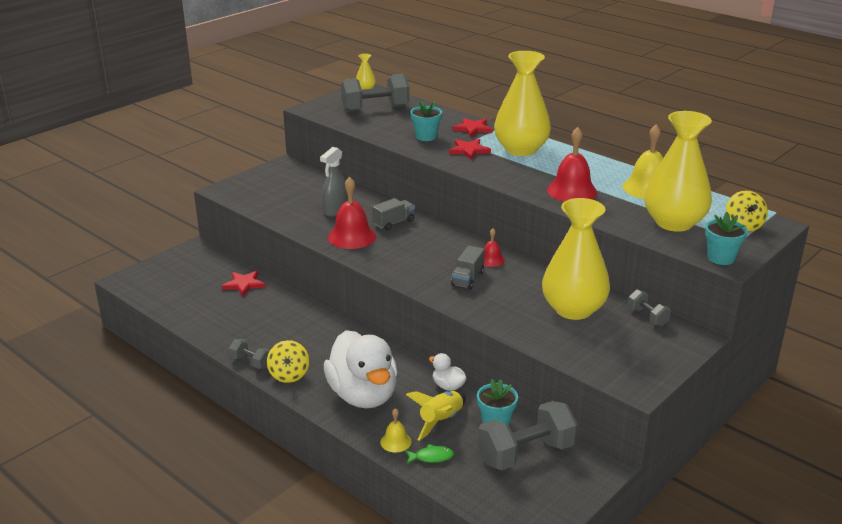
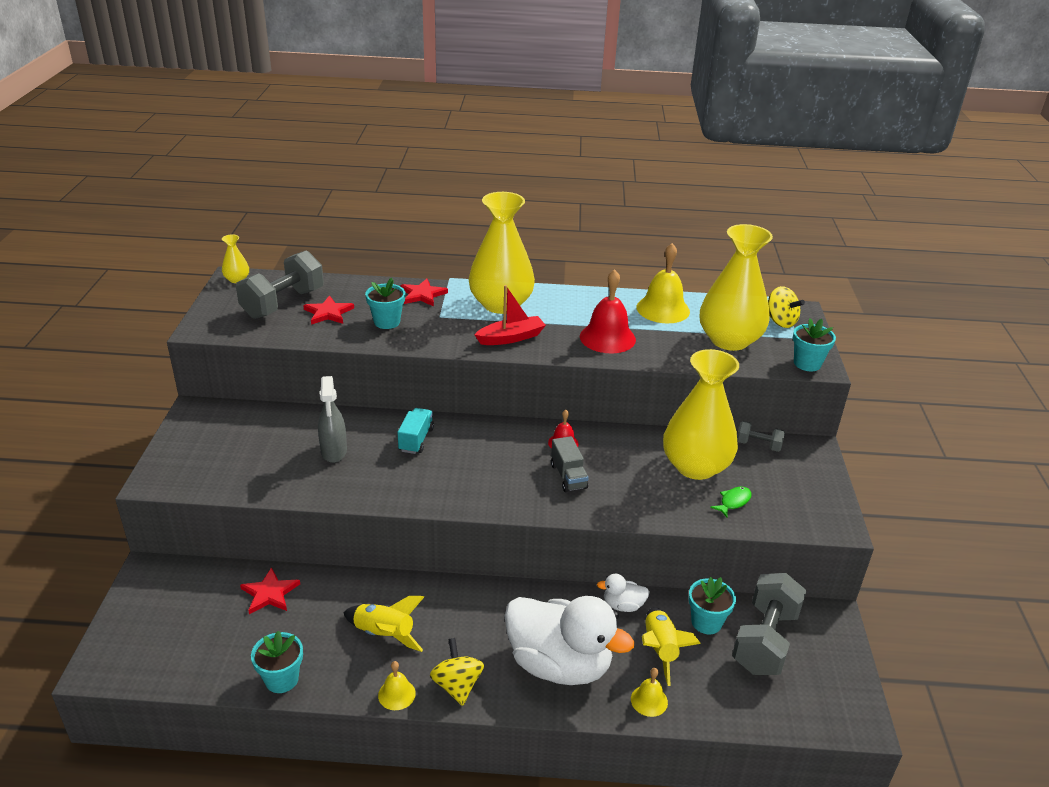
camera: 40 degrees left, 5 degrees up
(201, 326) = (281, 679): none -> turquoise flower pot
(251, 362) = (396, 694): grey dumbbell -> yellow bell
(280, 331) = (384, 634): none -> yellow rocket
(289, 375) = (457, 685): yellow spinning top -> yellow spinning top turned 150 degrees counterclockwise
(352, 236) = (392, 478): red bell -> none
(393, 223) = (416, 440): grey truck -> turquoise truck
(431, 457) = (698, 697): green fish -> green fish (733, 502)
(469, 150) = (453, 324): red star -> red star (328, 313)
(498, 169) = (511, 338): none -> red boat

